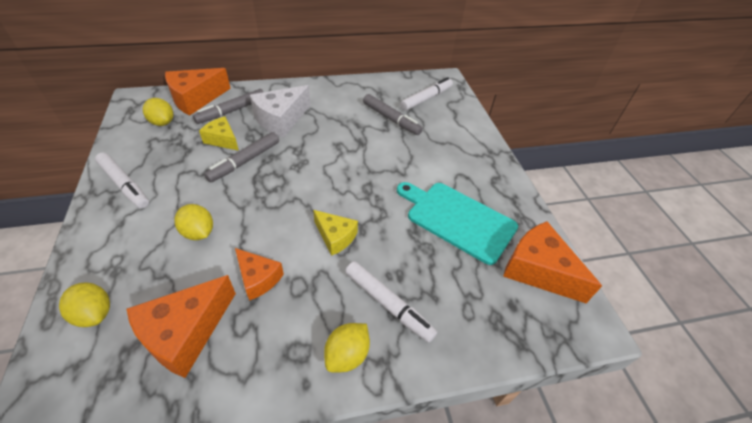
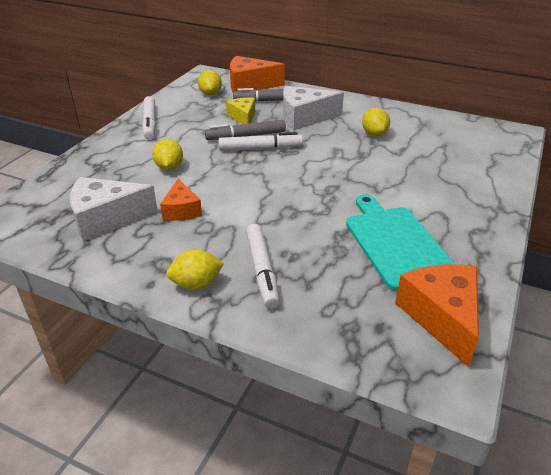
camera: 40 degrees right, 10 degrees down
(94, 313) = (68, 185): yellow lemon -> yellow lemon (374, 134)
(185, 333) = (106, 218): orange cheese -> white cheese
(335, 237) = (266, 210): yellow cheese -> none
(391, 119) = (412, 147): grey marker -> none
(426, 99) = (472, 142): white marker -> white marker (260, 148)

